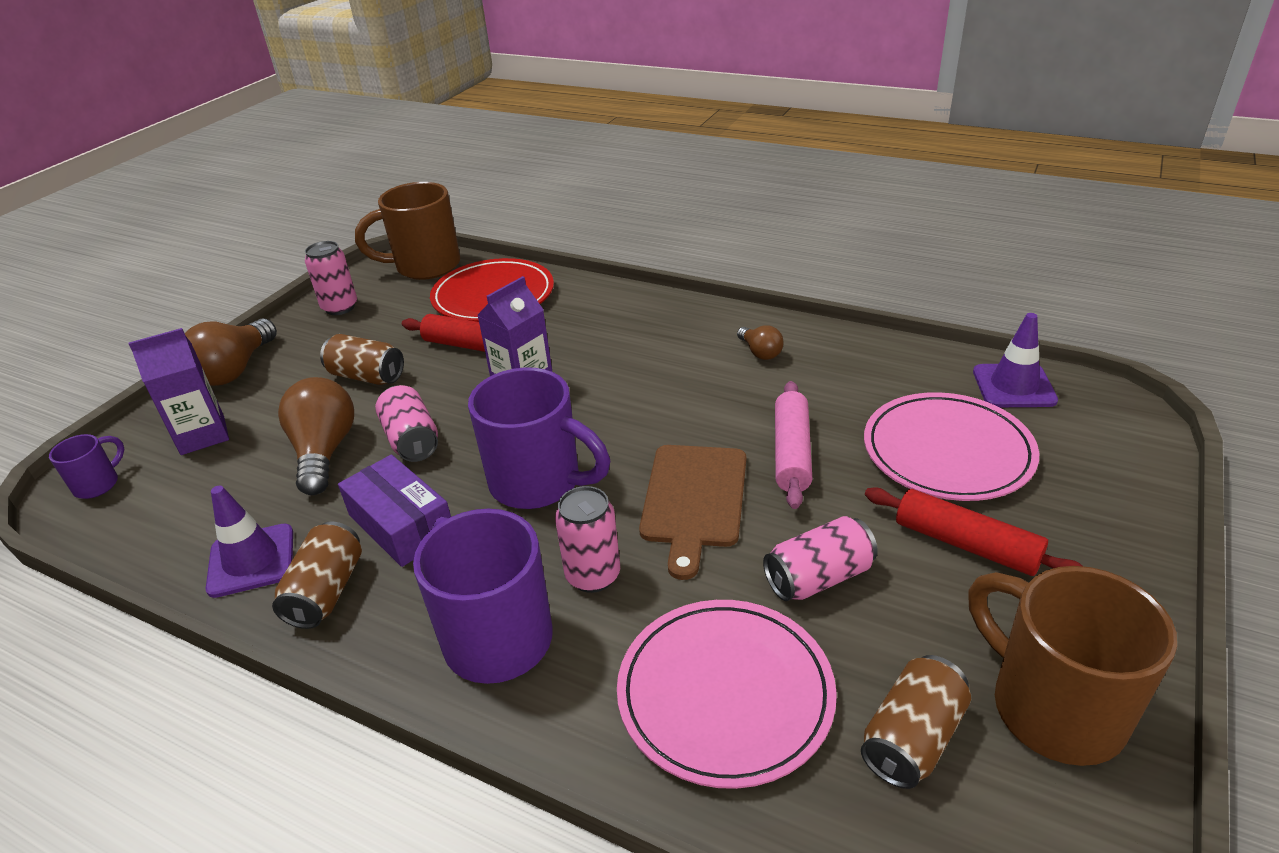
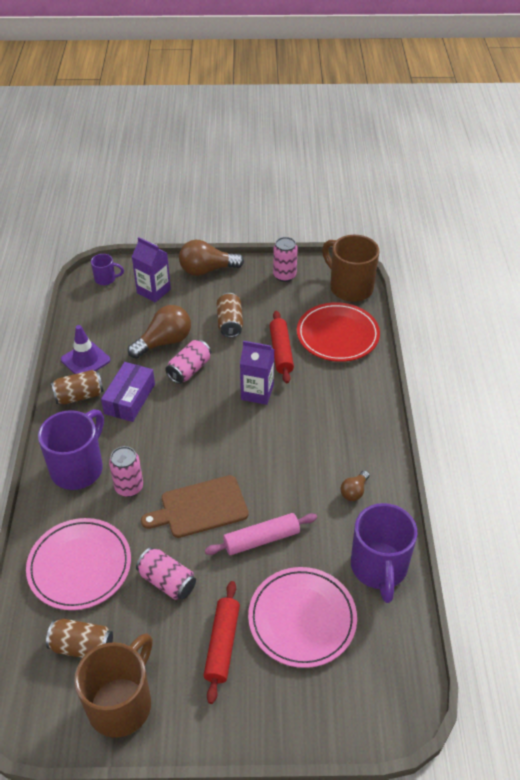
camera: 60 degrees right, 10 degrees up
(538, 483) = (182, 436): purple mug -> purple mug (379, 568)
(1013, 386) = (394, 644): purple traffic cone -> none

